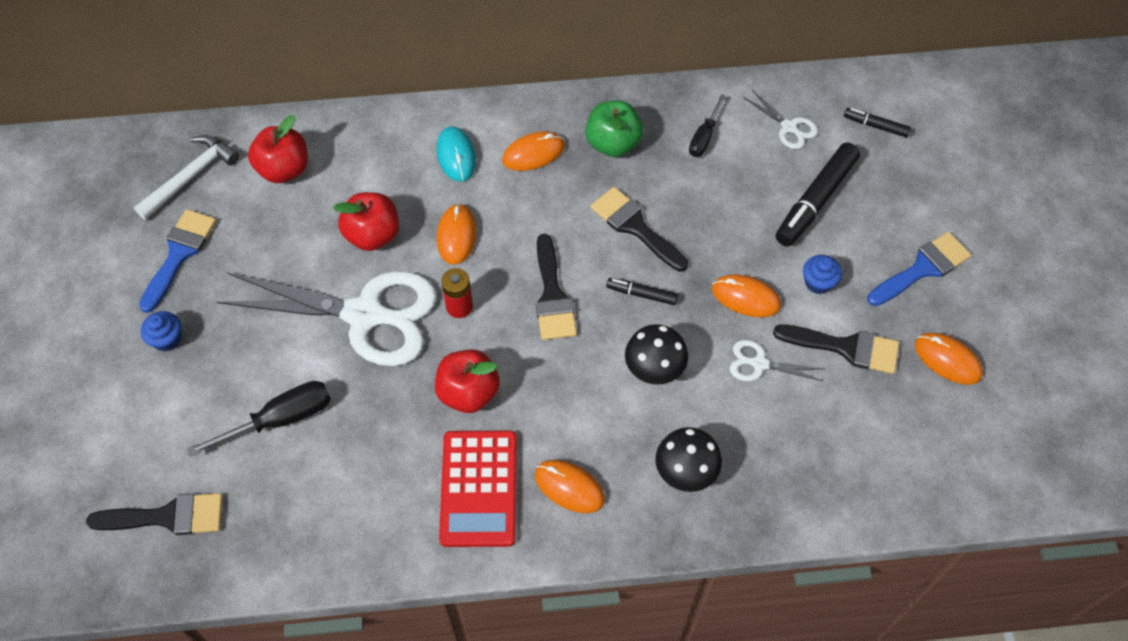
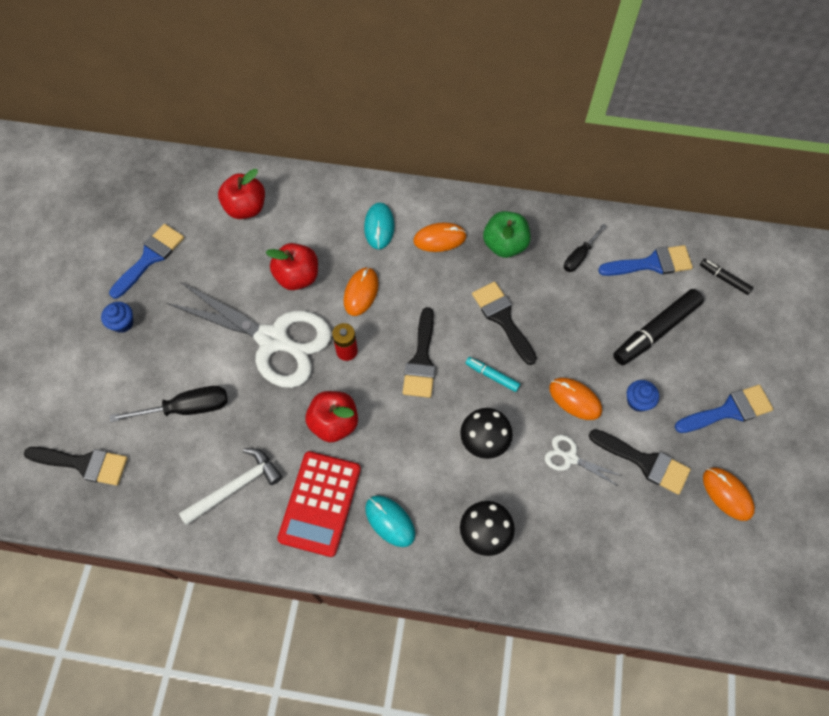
camera: 15 degrees right, 5 degrees up
(191, 176) = (176, 198): white hammer -> white hammer (236, 486)
(569, 487) = (390, 521): orange mouse -> turquoise mouse
(641, 294) = (492, 376): black marker -> turquoise marker
(788, 127) = (651, 263): white scissors -> blue brush

